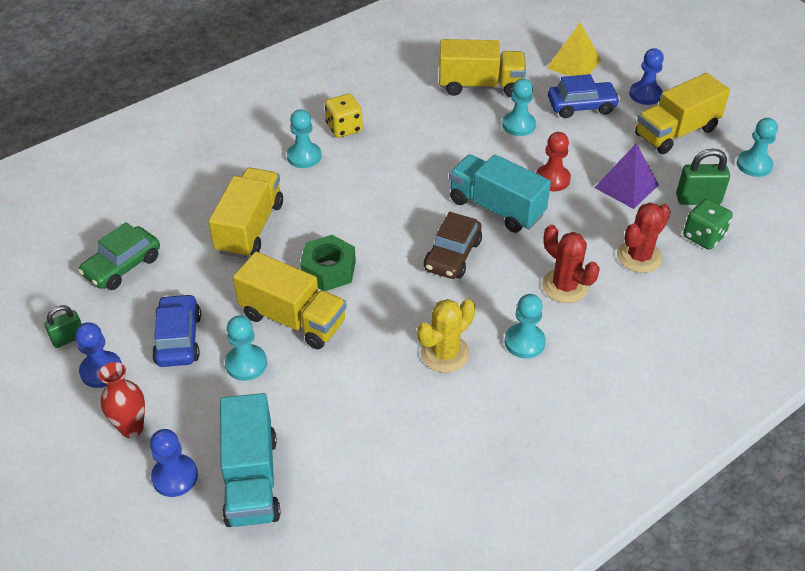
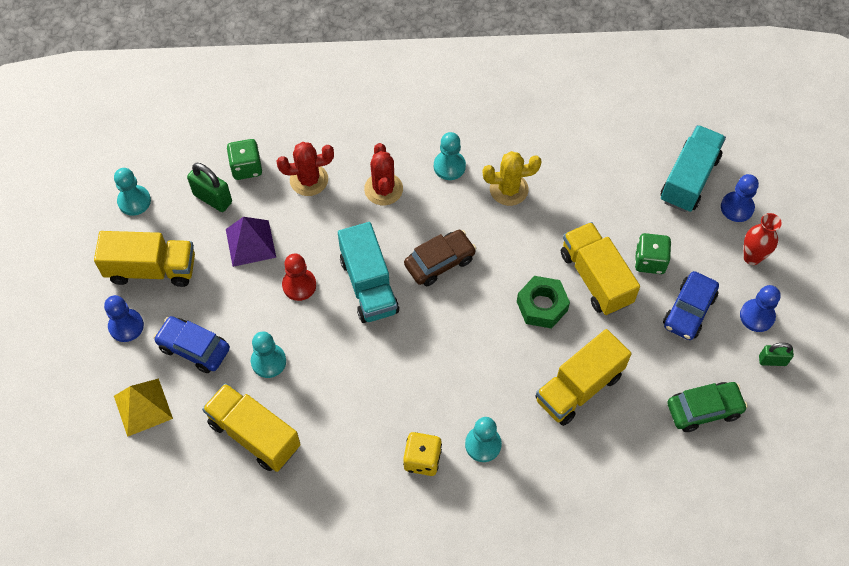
camera: 145 degrees left, 15 degrees up
(246, 364) = (650, 261): turquoise pawn -> green dice

